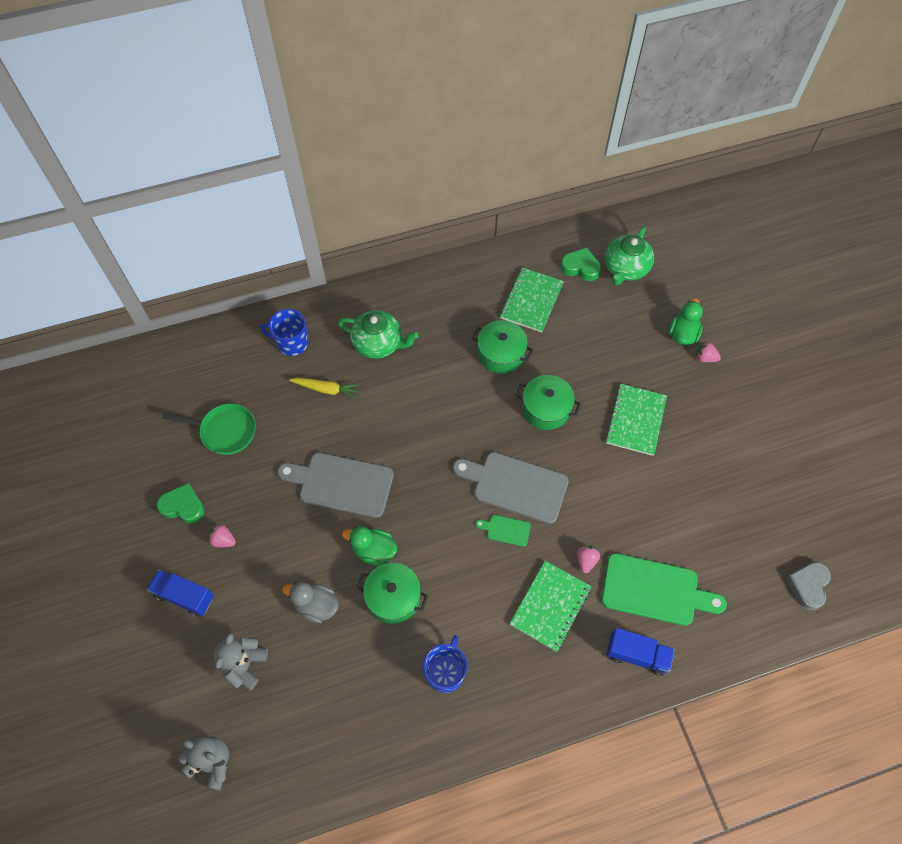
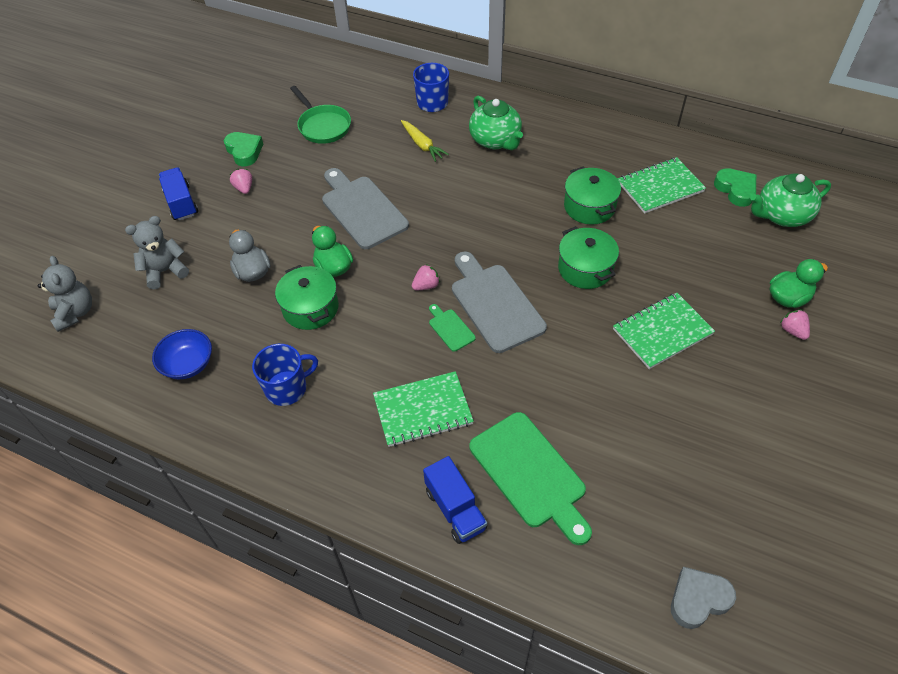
camera: 45 degrees right, 10 degrees down
(354, 720) = (188, 364): none -> blue bowl
(586, 560) = (493, 402): pink strawberry -> pink strawberry (426, 286)

